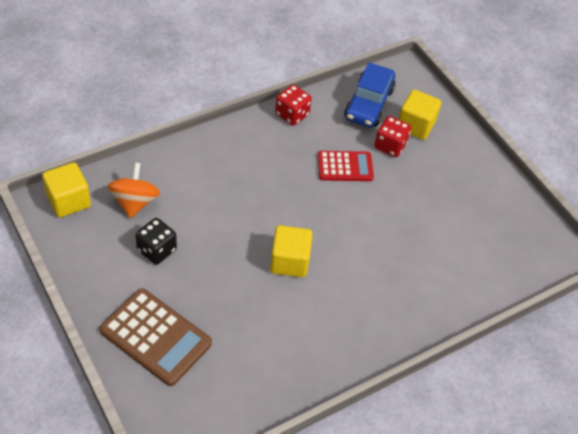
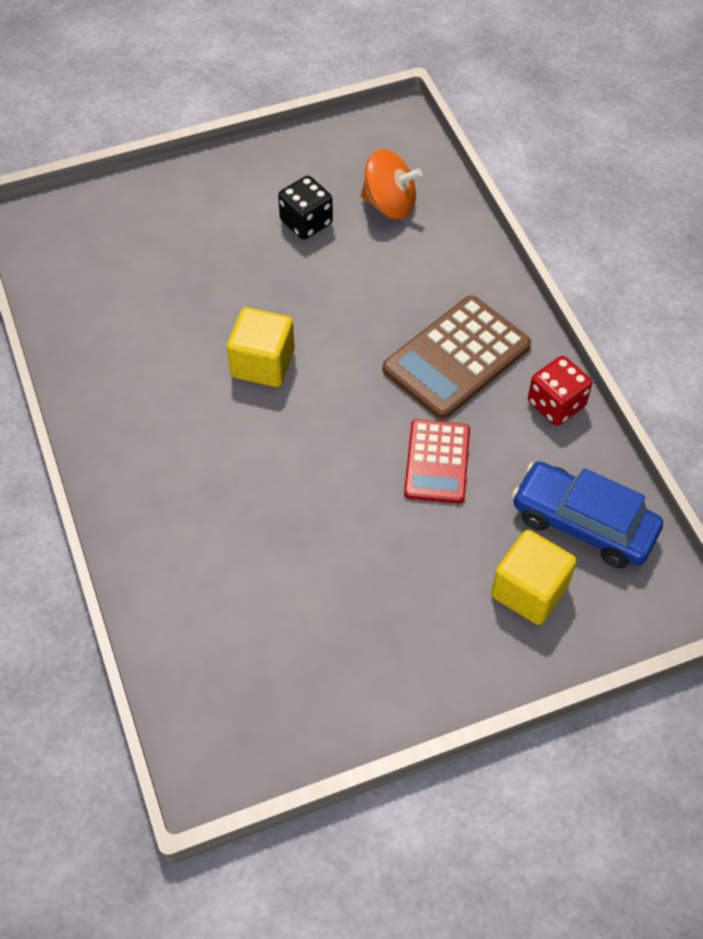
camera: 105 degrees right, 5 degrees up
(69, 201) = (398, 141): yellow cube -> none
(156, 337) = (175, 215): brown calculator -> brown calculator (457, 358)
(390, 146) = (481, 538): red dice -> none

